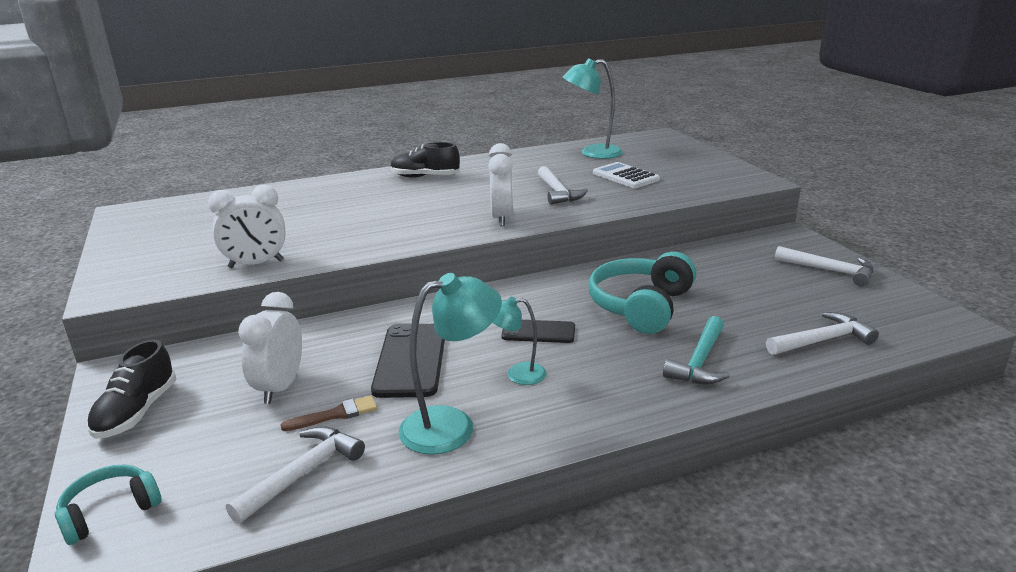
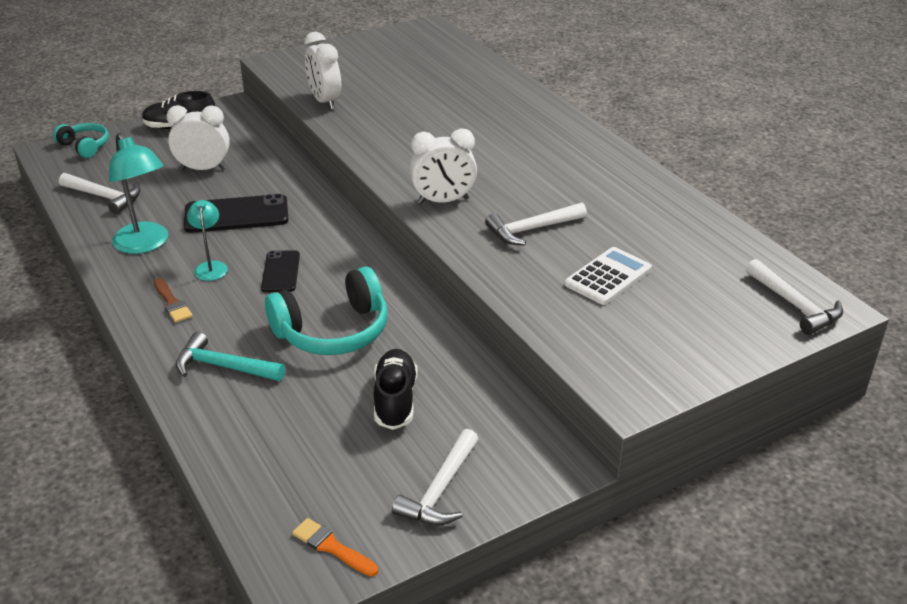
camera: 80 degrees right, 10 degrees up
(335, 414) = (166, 196): brown brush -> brown brush (172, 303)
(425, 177) = (559, 142): black shoe -> black shoe (395, 400)
(592, 153) = (700, 248): turquoise lamp -> none
(641, 306) = (333, 331): turquoise headphones -> turquoise headphones turned 135 degrees clockwise
(822, 340) = (260, 456): white hammer -> white hammer (795, 305)
(910, 310) = (332, 547): none -> orange brush

